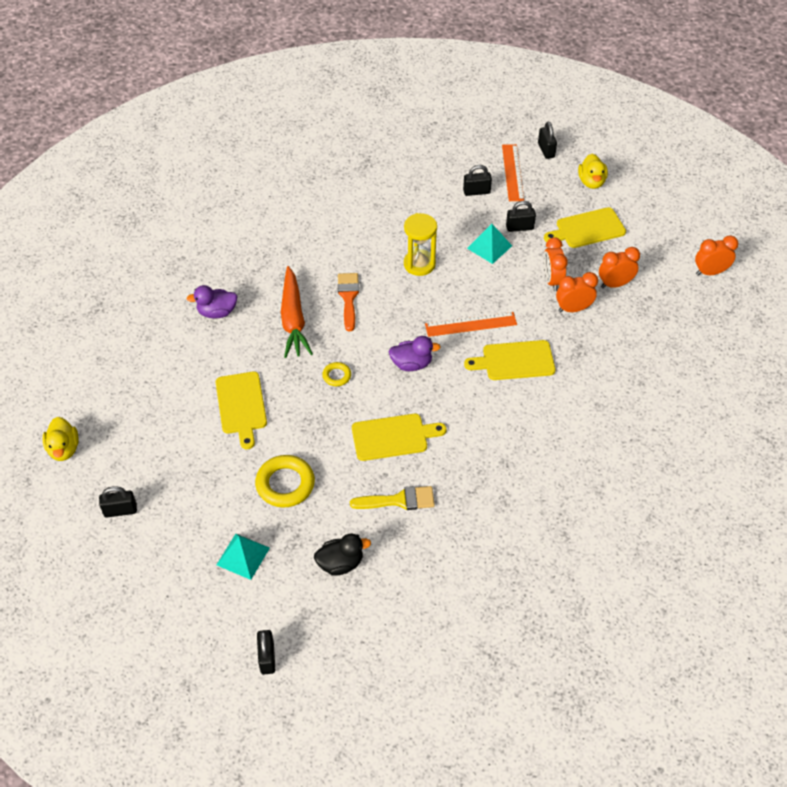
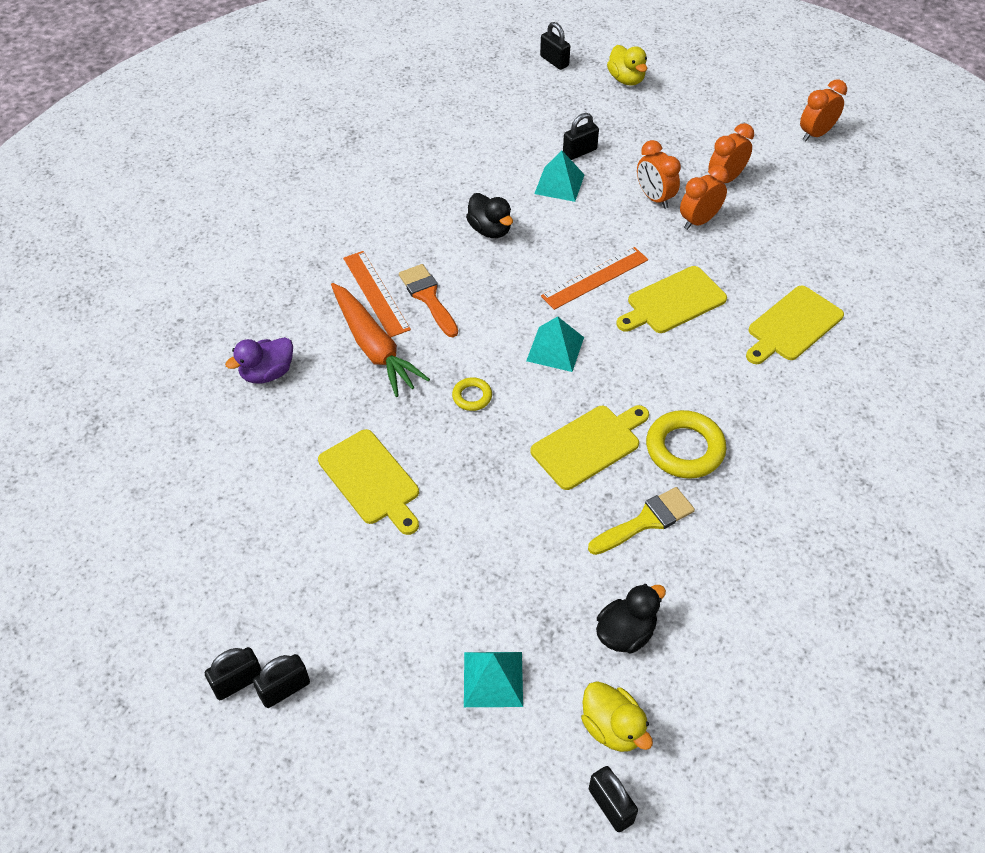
camera: 25 degrees left, 0 degrees up
(64, 449) = (152, 636): yellow duck -> yellow duck (612, 727)
(285, 484) = (490, 559): yellow ring -> yellow ring (684, 449)
(411, 364) = (555, 349): purple duck -> turquoise pyramid
(419, 264) = (490, 230): yellow hourglass -> black duck
(476, 192) = (505, 128): black padlock -> black padlock (238, 682)
(512, 172) = (532, 95): orange ruler -> orange ruler (376, 293)
(587, 229) = (655, 130): yellow cutting board -> yellow cutting board (792, 325)

